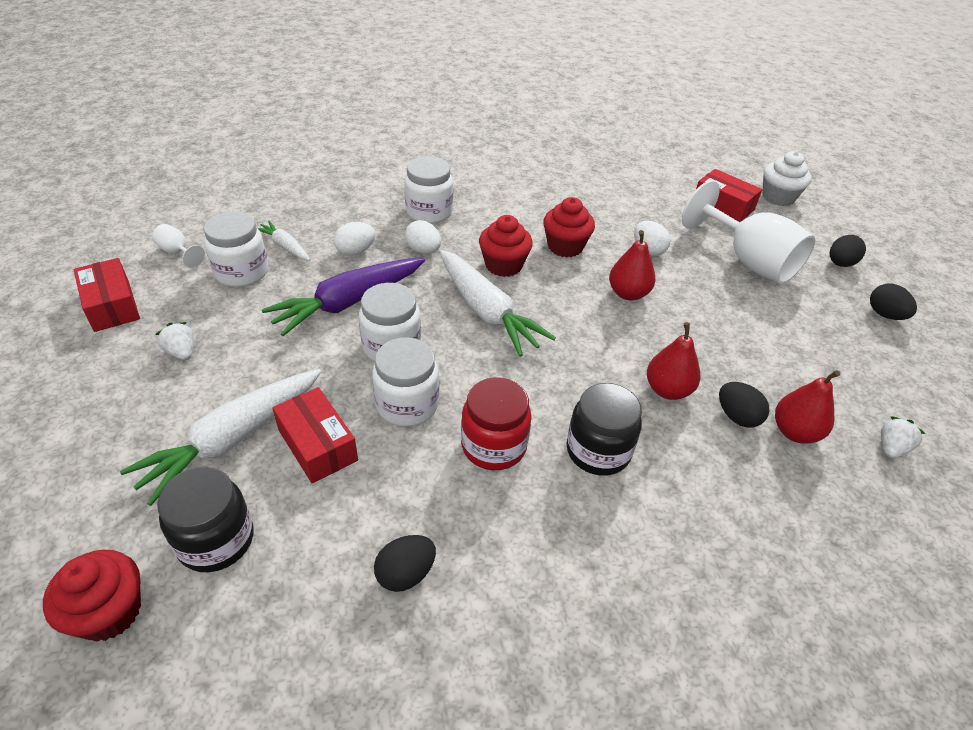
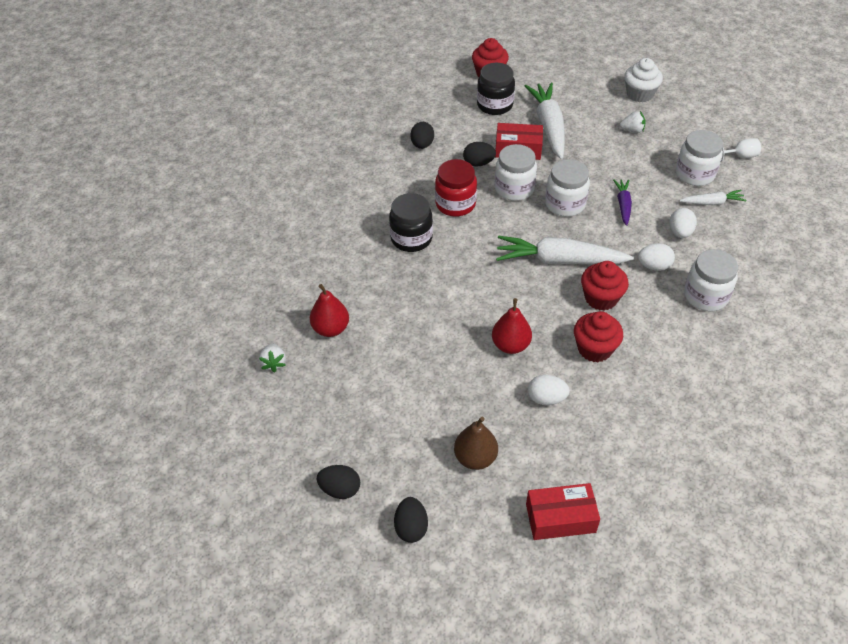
camera: 135 degrees right, 5 degrees up
(112, 305) = (698, 119): red box -> none
(348, 303) = (623, 205): purple carrot -> purple carrot, size x0.51
(667, 390) = (416, 297): red pear -> none
(737, 416) = (367, 312): black egg -> black egg (478, 163)
(748, 261) = (475, 458): white goblet -> brown pear
(778, 197) = (535, 588): white cupcake -> white cupcake (639, 94)

